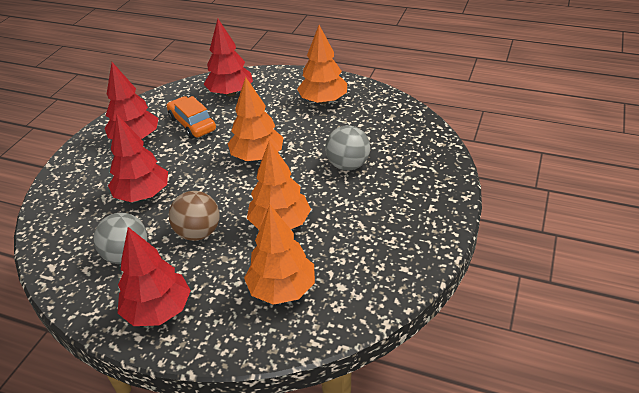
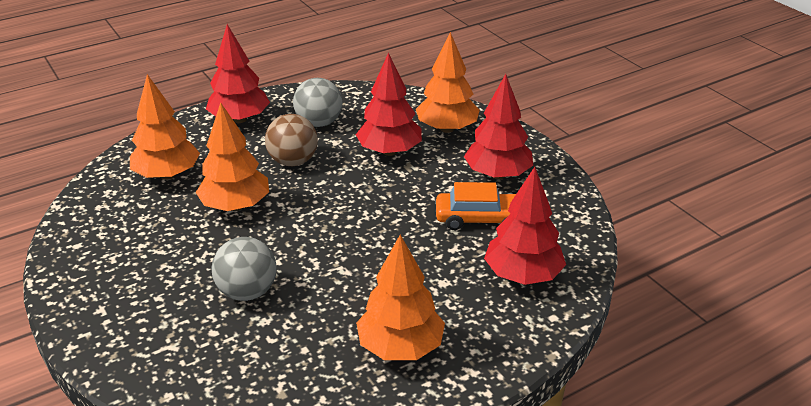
camera: 125 degrees right, 5 degrees down
(257, 156) = (354, 237): orange tree -> orange tree (447, 129)

